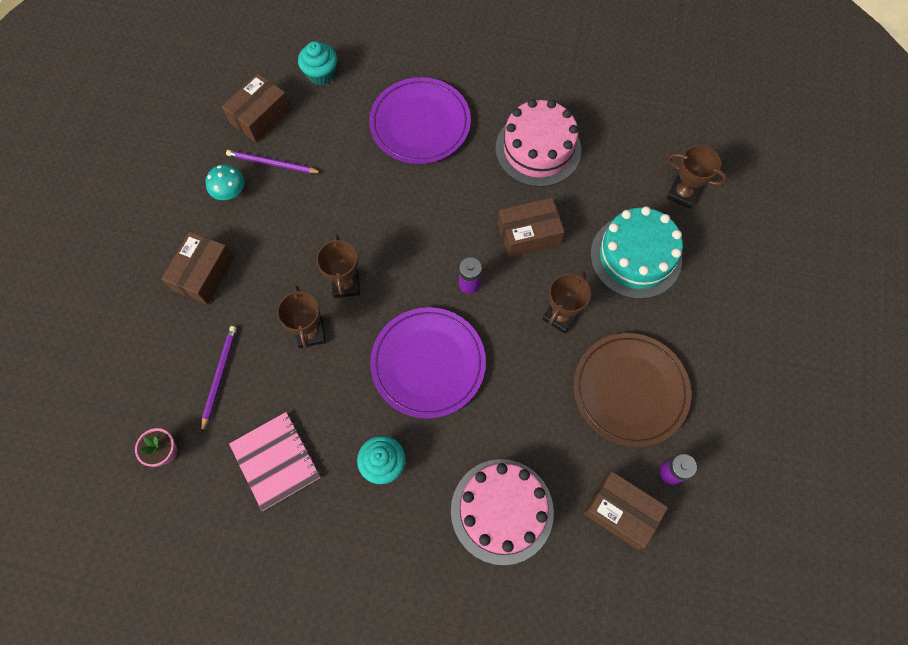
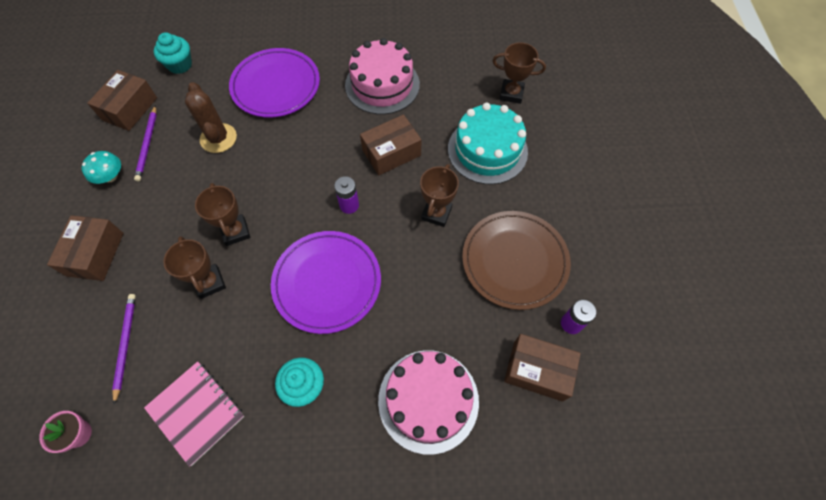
camera: 15 degrees left, 5 degrees down
(272, 163) = (147, 145): purple pencil -> purple pencil turned 90 degrees counterclockwise
(347, 173) = (218, 138): none -> brown cactus

